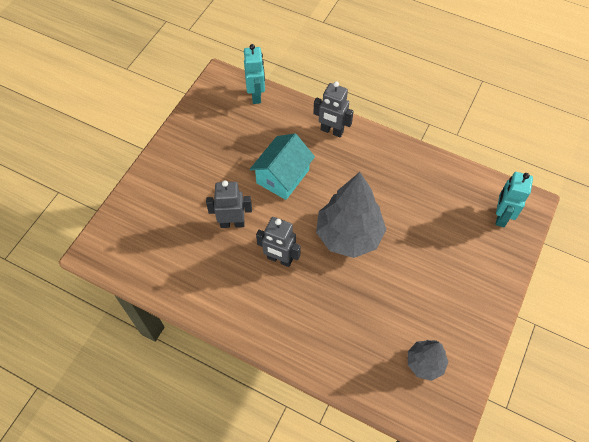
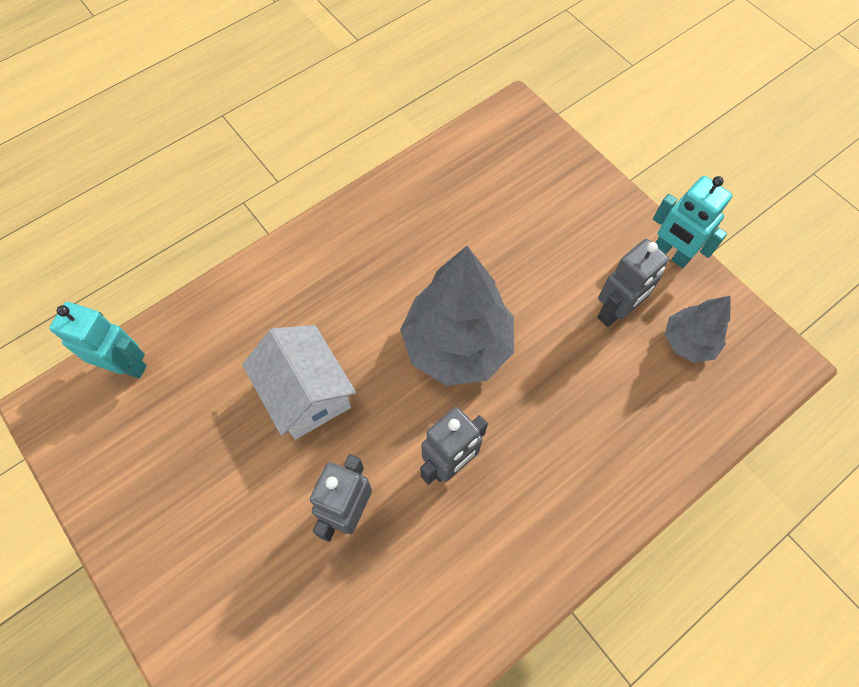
camera: 65 degrees left, 5 degrees up
(283, 176) = (306, 393): turquoise house -> white house
(331, 131) = (267, 286): grey robot -> grey robot (615, 312)
(501, 216) = (518, 151): turquoise robot -> turquoise robot (671, 254)

